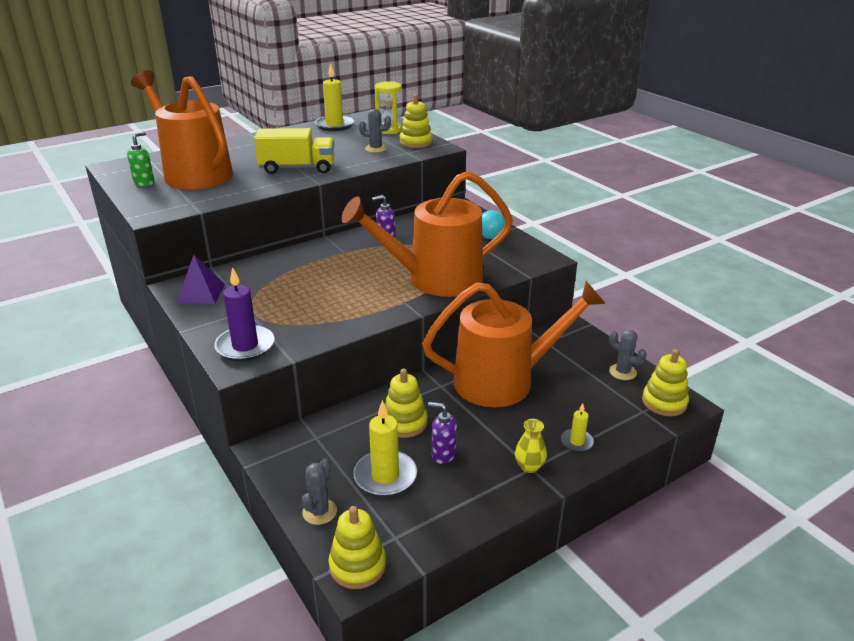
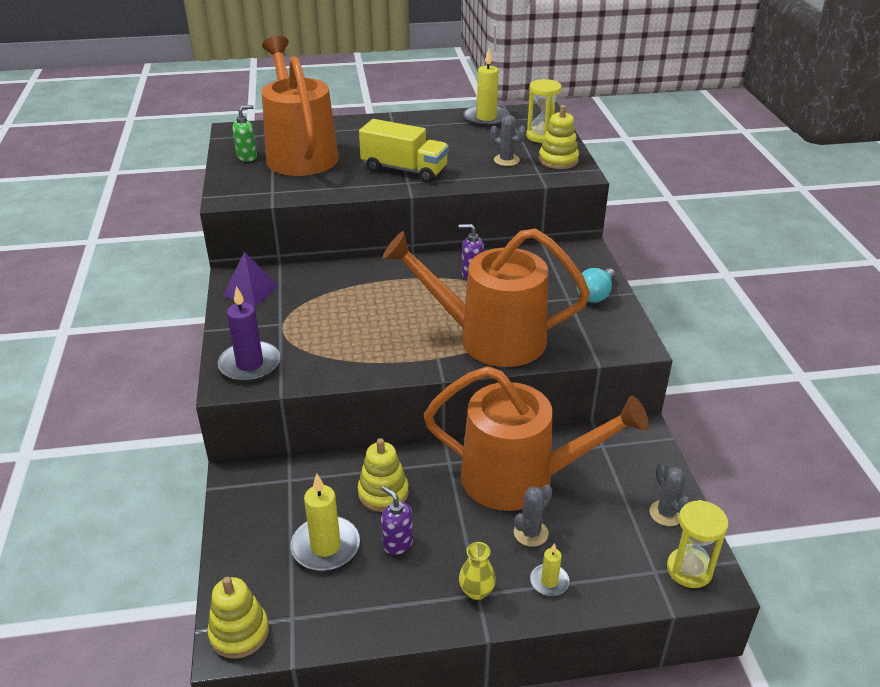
camera: 25 degrees right, 5 degrees up
(319, 512) = (242, 561): grey cactus -> grey cactus (530, 533)
(664, 402) = (689, 570): yellow stacking toy -> yellow hourglass

